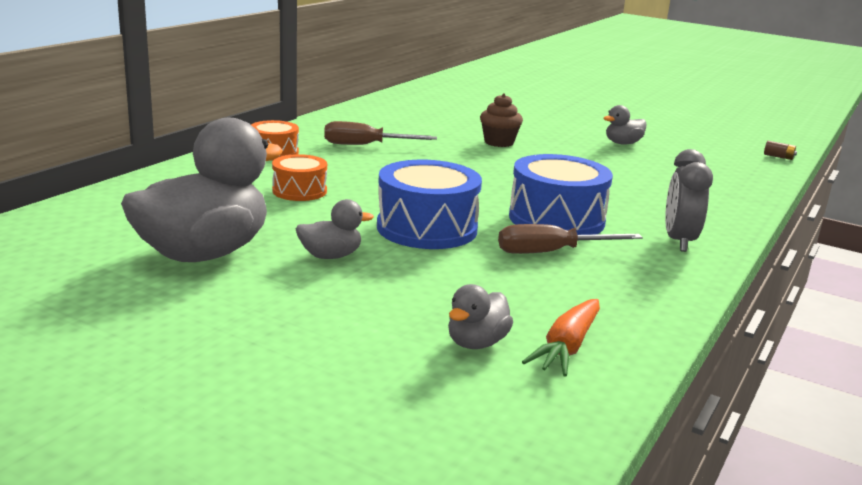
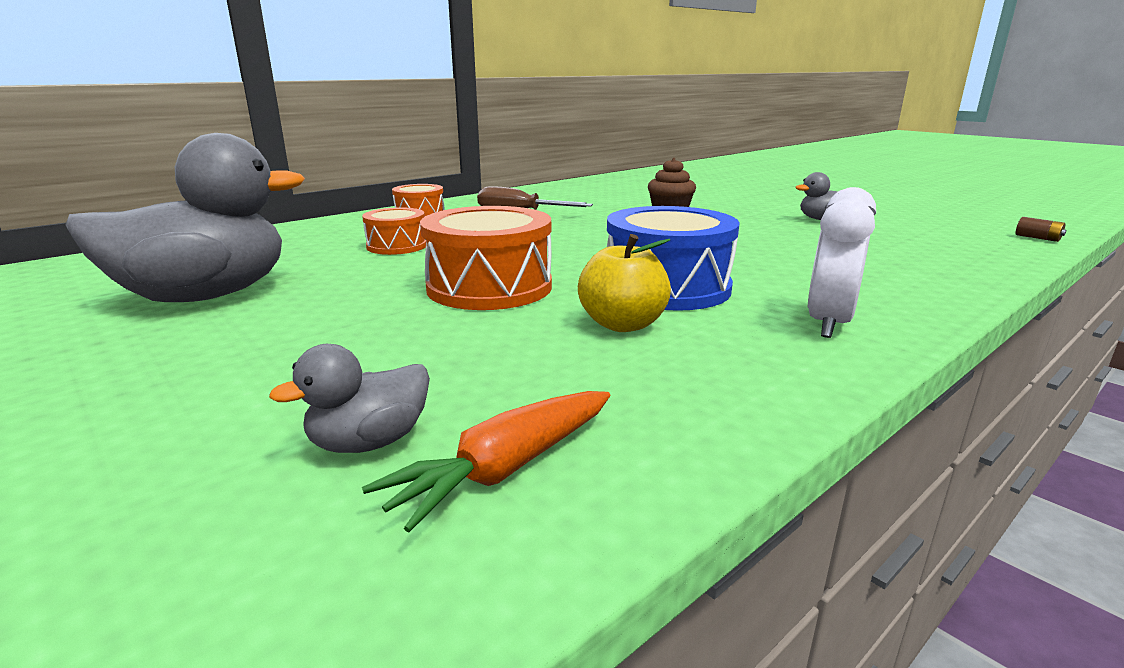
camera: 20 degrees right, 0 degrees up
(330, 256) = (336, 308): grey duck -> none
(427, 228) = (489, 287): blue drum -> orange drum
(551, 252) = (622, 324): brown screwdriver -> yellow apple
(679, 241) = (828, 324): grey clock -> white clock

